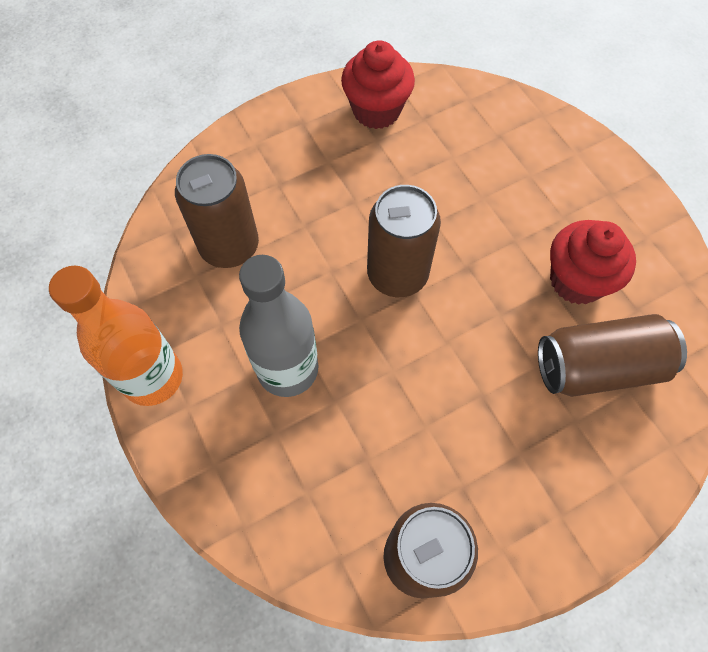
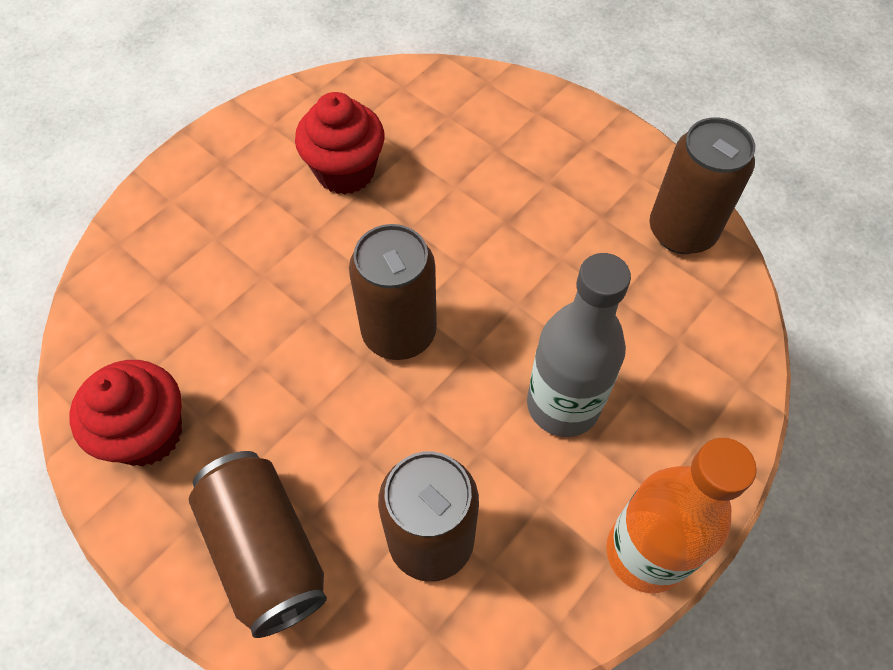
camera: 110 degrees left, 5 degrees down
(598, 367) = (435, 140): brown can -> brown can (265, 551)

